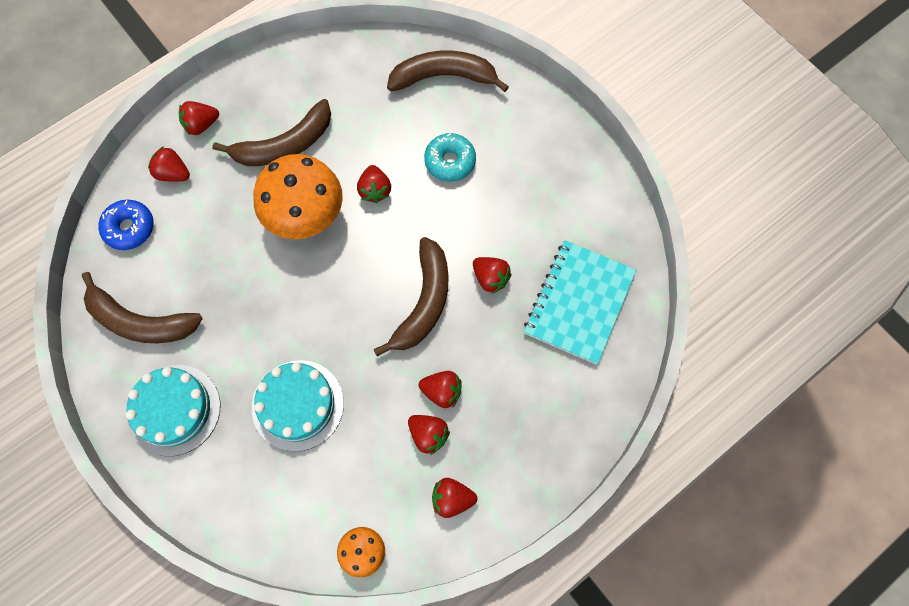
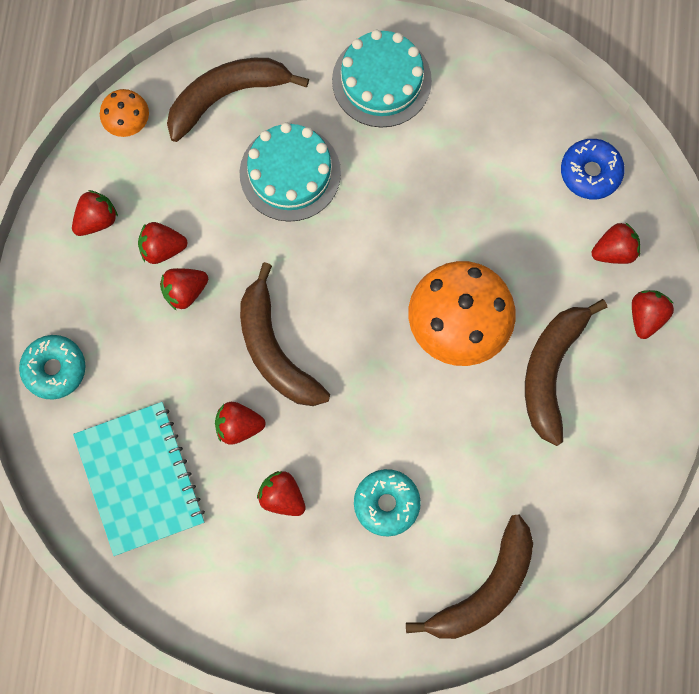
camera: 135 degrees right, 5 degrees up
(140, 321) = (488, 114): brown banana -> brown banana (227, 96)
(375, 190) = (424, 408): red strawberry -> red strawberry (282, 497)
(572, 421) = (54, 369): none -> turquoise donut

